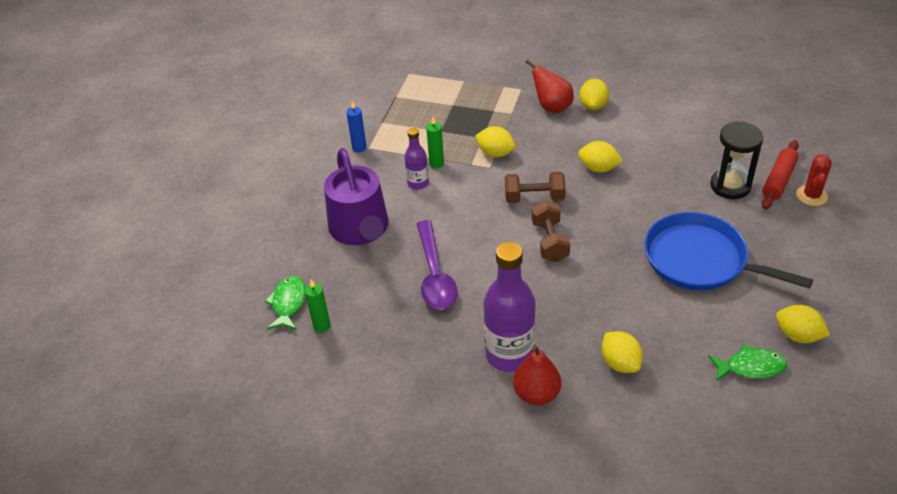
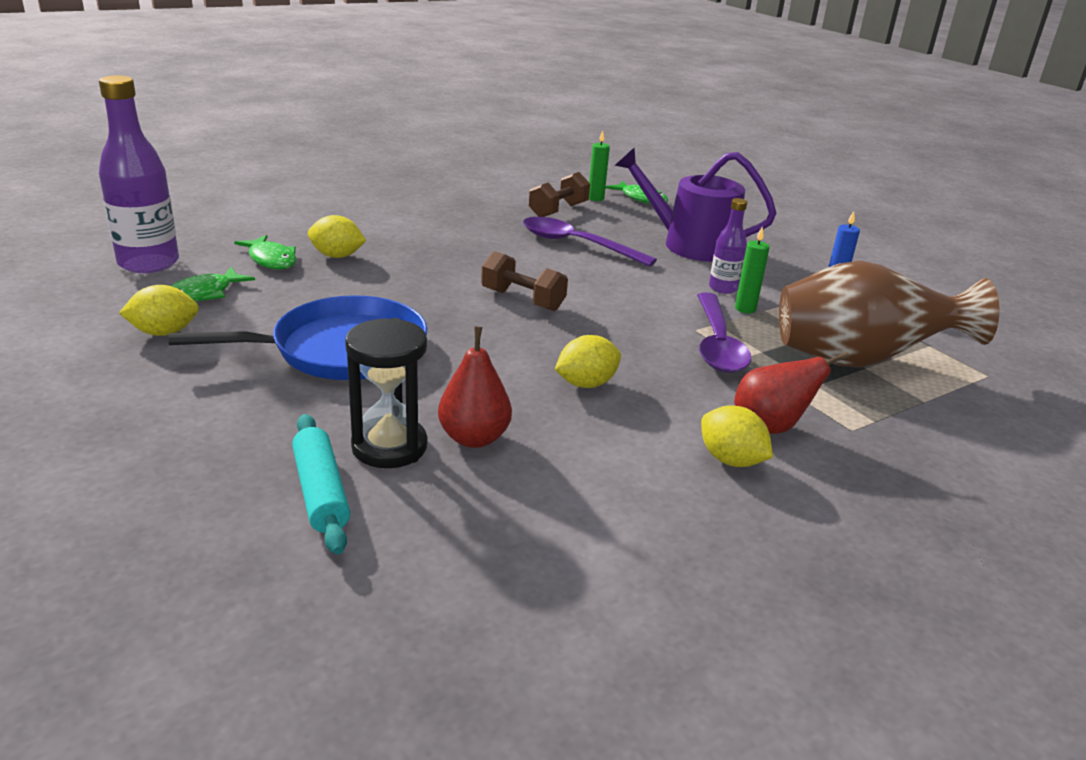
camera: 125 degrees right, 15 degrees down
(447, 108) = (859, 361): none -> brown vase
(495, 153) = (717, 344): yellow lemon -> purple spoon
(509, 354) = (437, 230): purple bottle -> purple bottle (148, 263)
(534, 198) = (600, 325): brown dumbbell -> brown dumbbell (558, 211)
(536, 394) = (384, 222): red pear -> red pear (474, 438)
(673, 387) = (271, 260): none -> green fish
(778, 180) = (320, 492): red rolling pin -> turquoise rolling pin
(811, 196) = (245, 495): red cactus -> none

